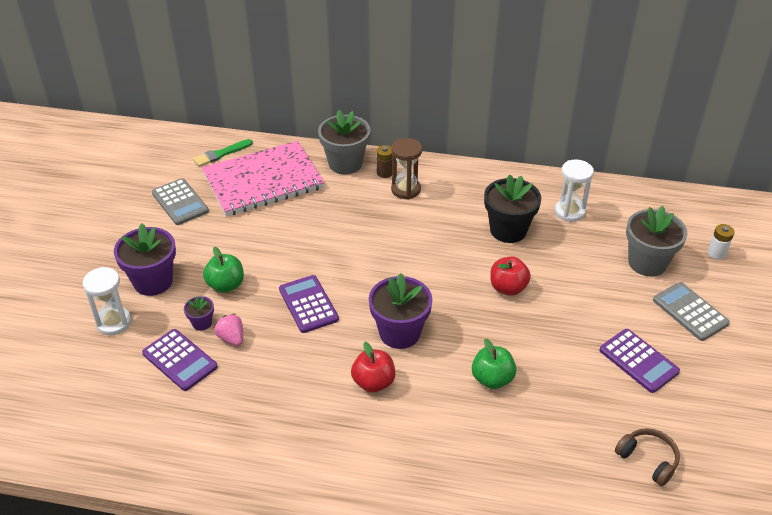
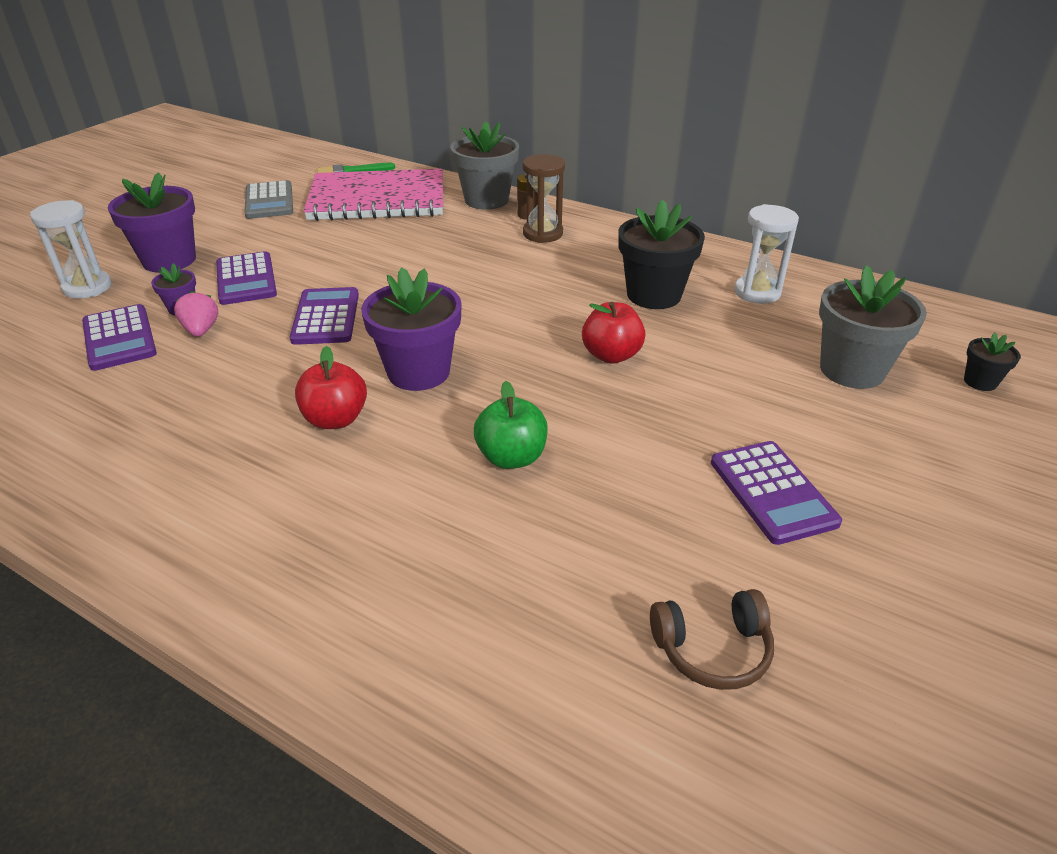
camera: 20 degrees right, 5 degrees down
(226, 285) = (246, 279): green apple -> purple calculator
(648, 459) = (712, 649): brown headphones -> brown headphones turned 105 degrees clockwise
(690, 312) = (899, 446): grey calculator -> none
(716, 253) = (980, 382): white battery -> black flower pot

